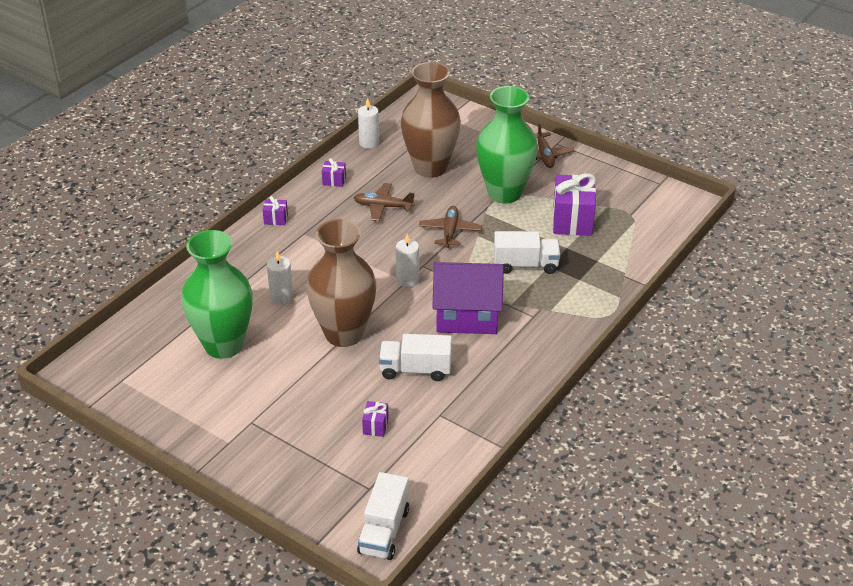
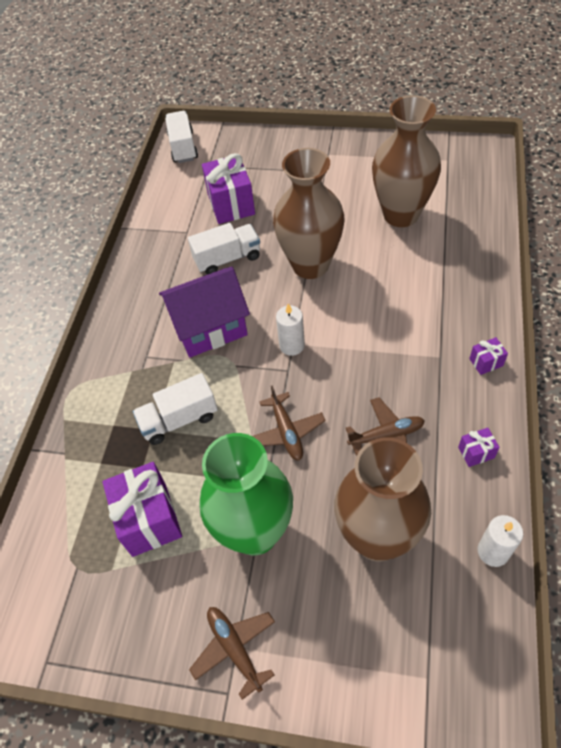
camera: 160 degrees right, 15 degrees up
(223, 345) = (401, 214): green vase -> brown vase
(281, 297) = (394, 275): white candle -> none
(375, 426) = (231, 204): purple gift -> purple gift, size x2.15

